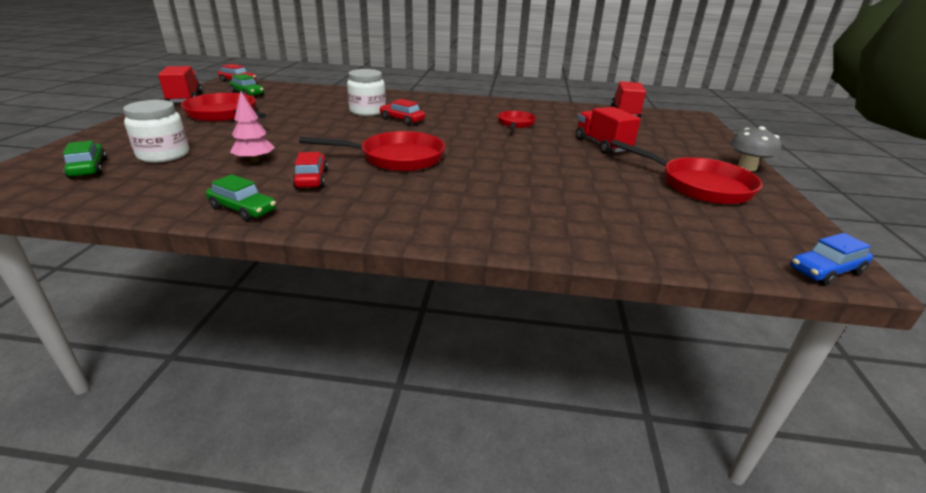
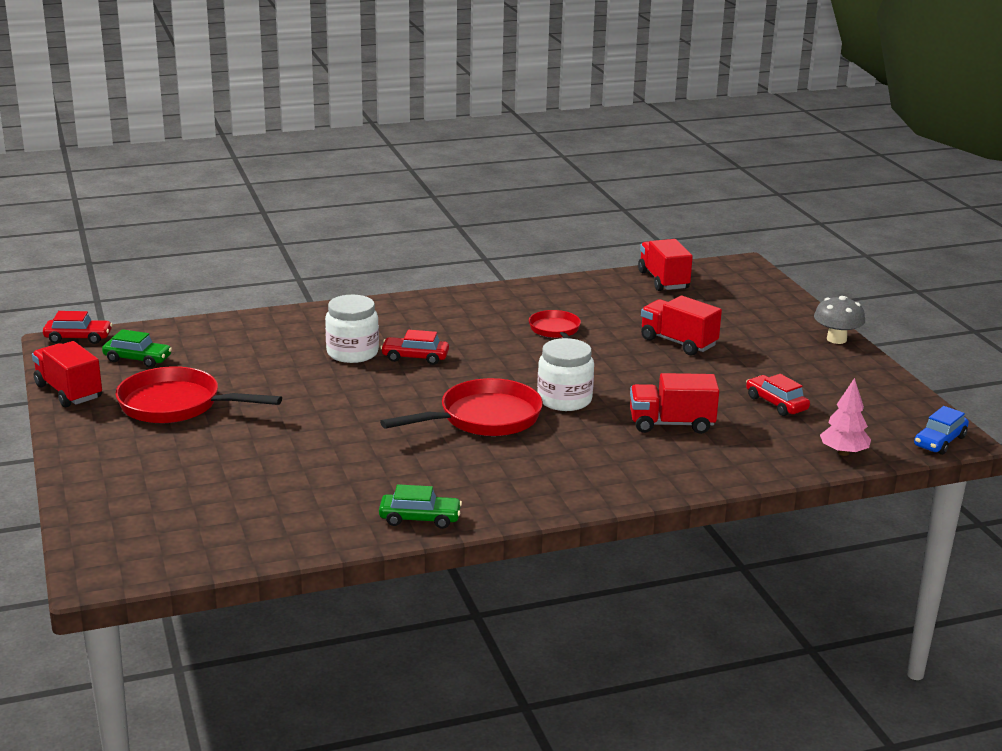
camera: 25 degrees left, 5 degrees down
(88, 168) = (170, 522): green car -> none
(163, 155) = (220, 483): white jar -> white jar (564, 400)
(254, 160) = (336, 462): pink tree -> pink tree (843, 452)
(311, 179) = (433, 468): red car -> red car (776, 403)
(541, 193) = (671, 424): none -> red truck
(699, 185) = (805, 376): red pan -> none

